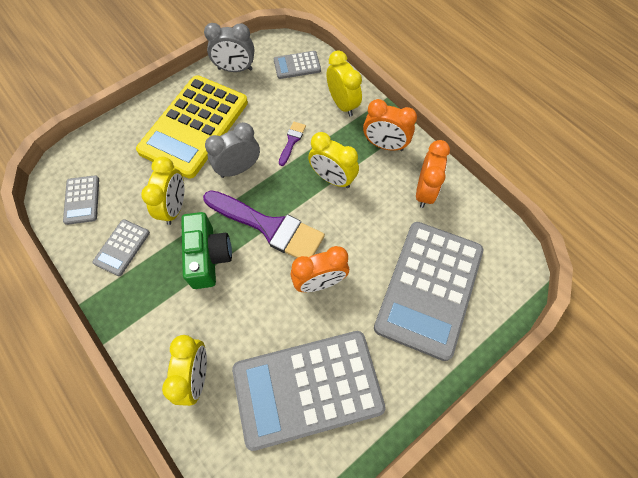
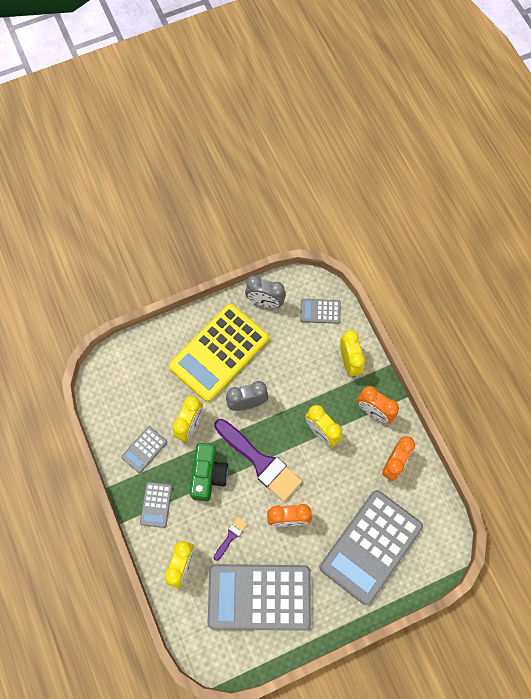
camera: 15 degrees right, 5 degrees up
(82, 200) = (119, 399): grey calculator -> grey calculator (156, 504)
(292, 141) = (297, 388): purple brush -> purple brush (231, 536)

